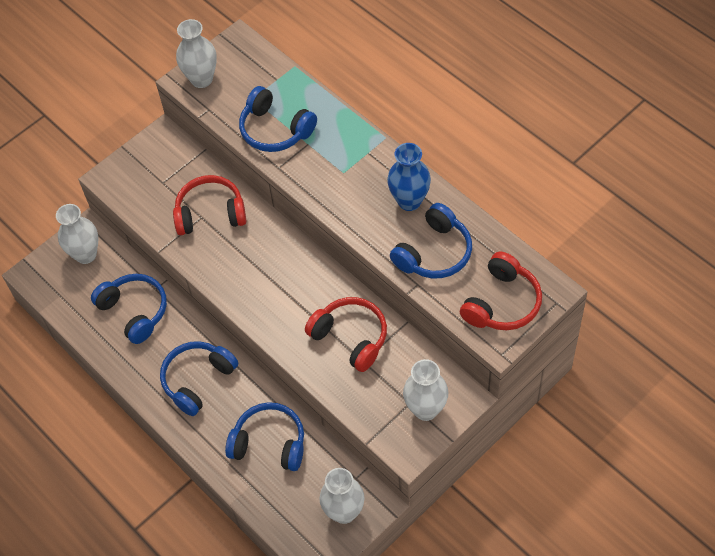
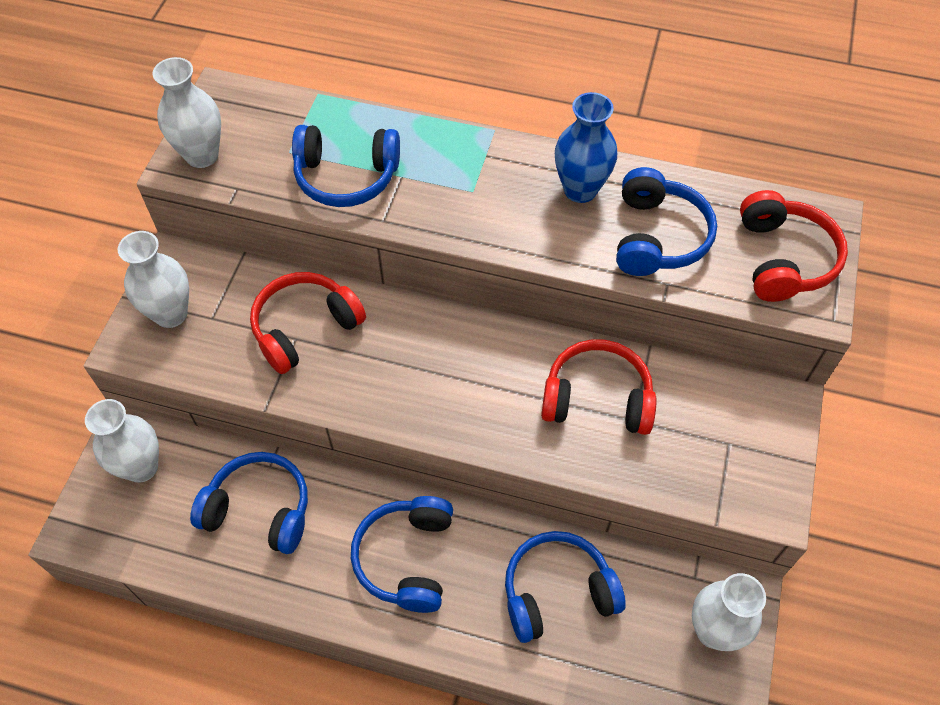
camera: 35 degrees left, 0 degrees up
(425, 409) = (754, 441): white vase -> white vase (171, 314)

